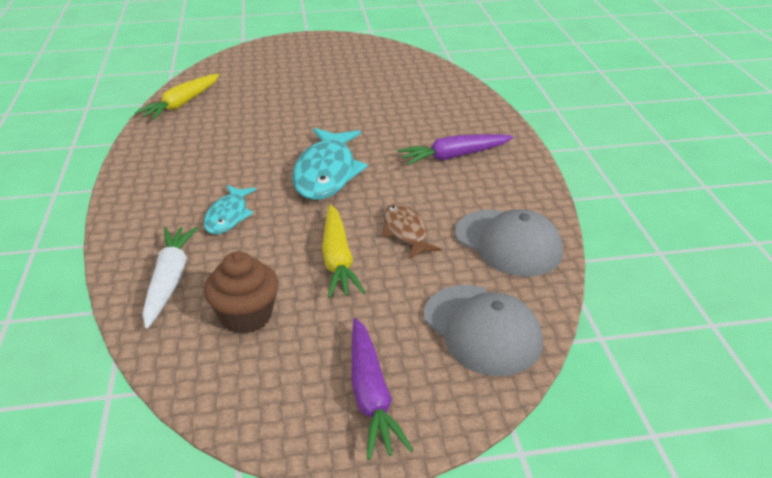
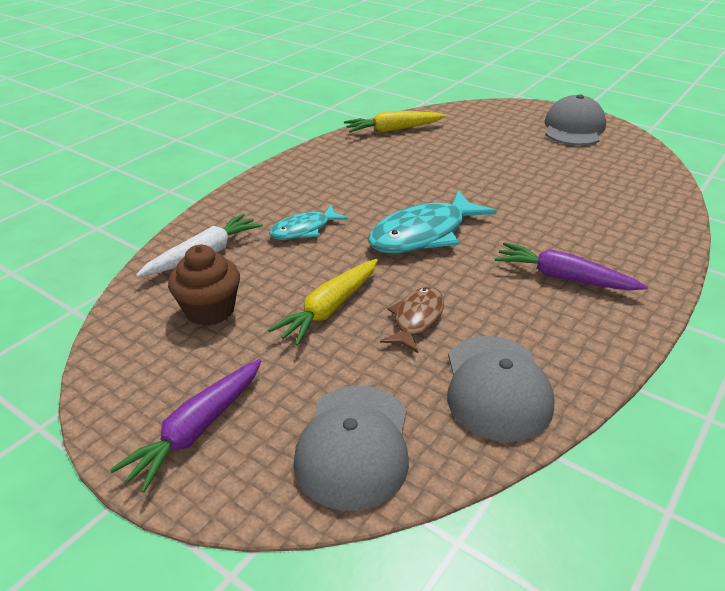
camera: 45 degrees right, 0 degrees up
(322, 50) = (574, 128): none -> grey cap

